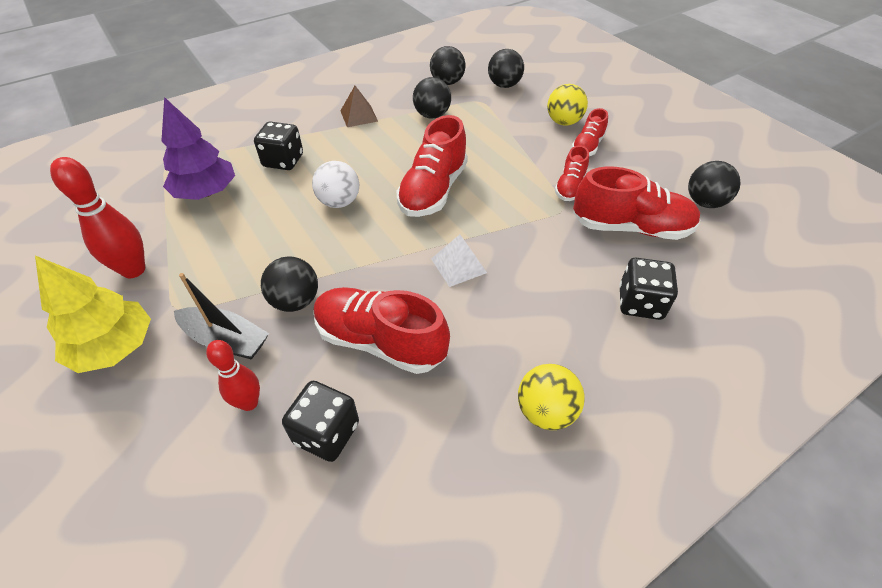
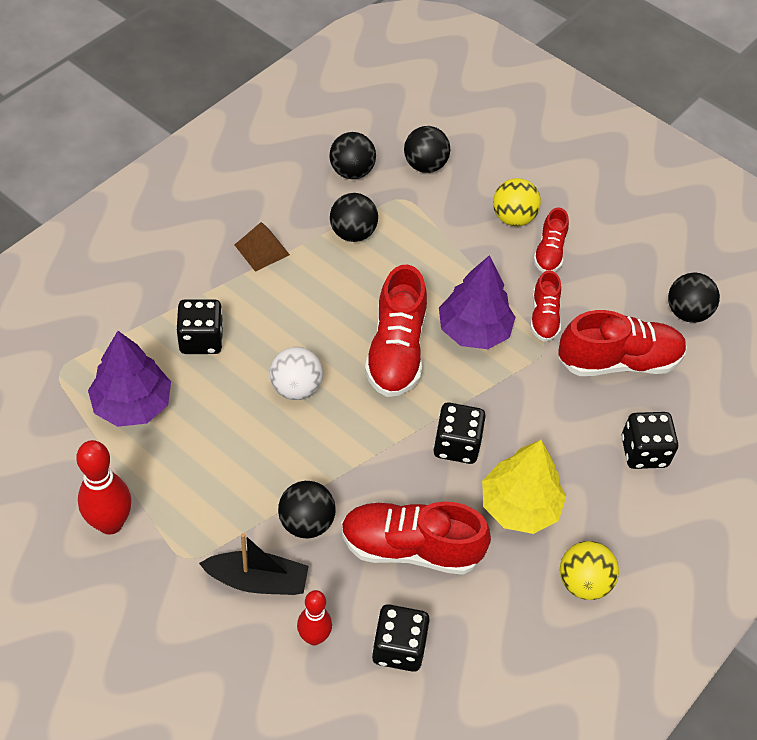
camera: 20 degrees left, 5 degrees up
(115, 347) = (148, 614): yellow tree -> yellow tree (519, 506)
(458, 265) = (456, 445): white pyramid -> black dice
(505, 187) = (474, 330): none -> purple tree

